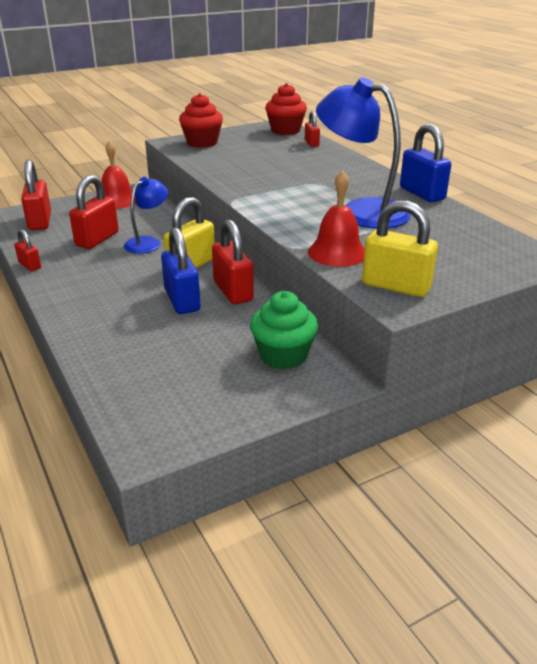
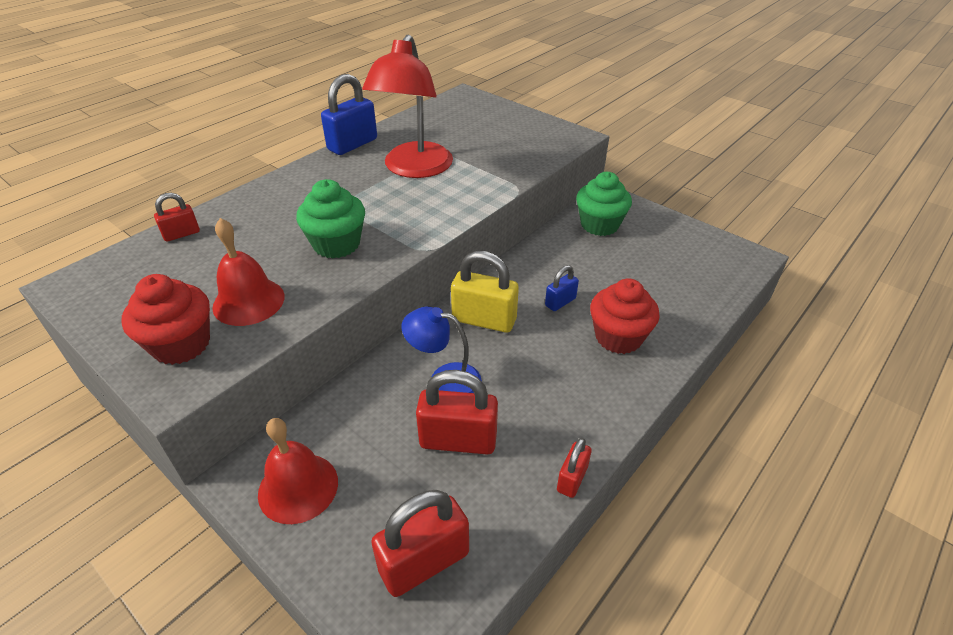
camera: 110 degrees left, 10 degrees up
(182, 300) = (560, 302): blue padlock -> blue padlock, size x0.55
(233, 291) = (521, 274): red padlock -> none
(264, 177) = (336, 244): none -> green cupcake
(285, 130) = (110, 270): red cupcake -> red cupcake (618, 337)
(337, 252) = (512, 168): red bell -> red bell (248, 301)
(361, 211) = (414, 169): blue lamp -> red lamp
(396, 286) = (549, 139): yellow padlock -> none

